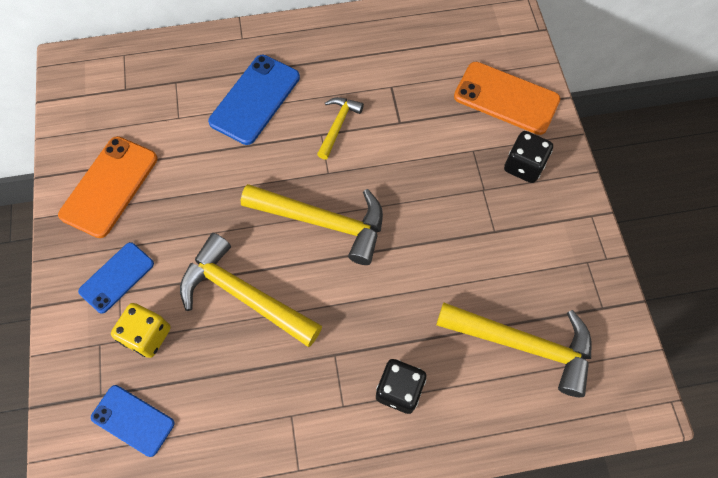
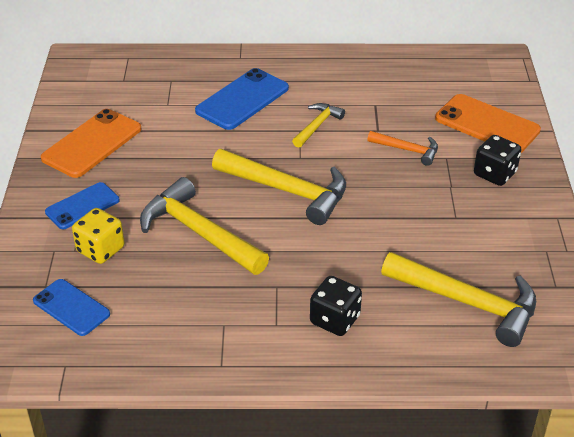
camera: 10 degrees right, 25 degrees down
(433, 146) = (407, 150): none -> orange hammer

